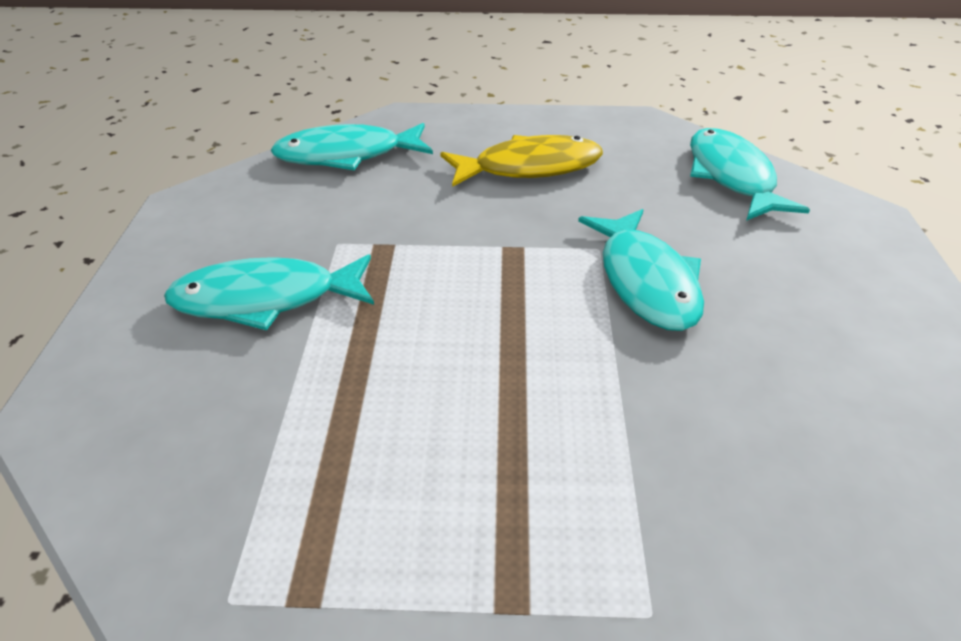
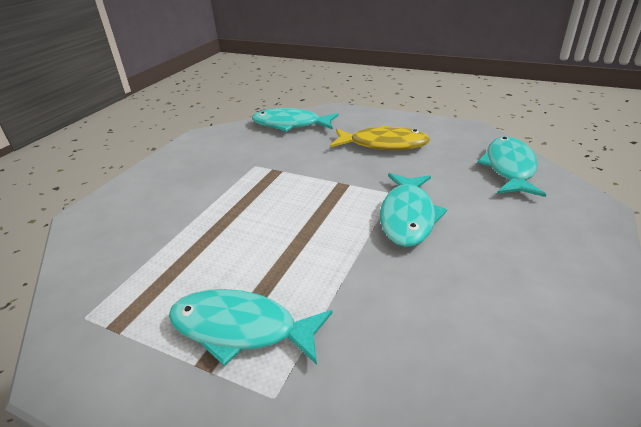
camera: 25 degrees right, 5 degrees down
(265, 299) = (202, 185): turquoise fish -> turquoise fish (241, 329)

